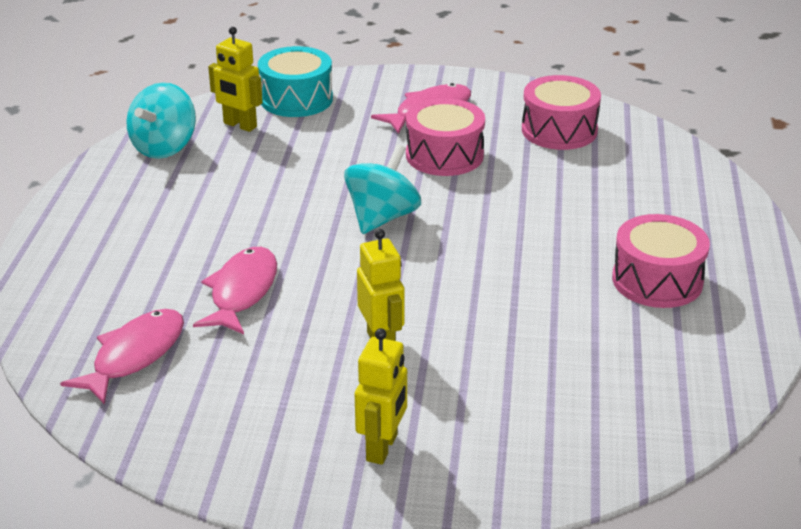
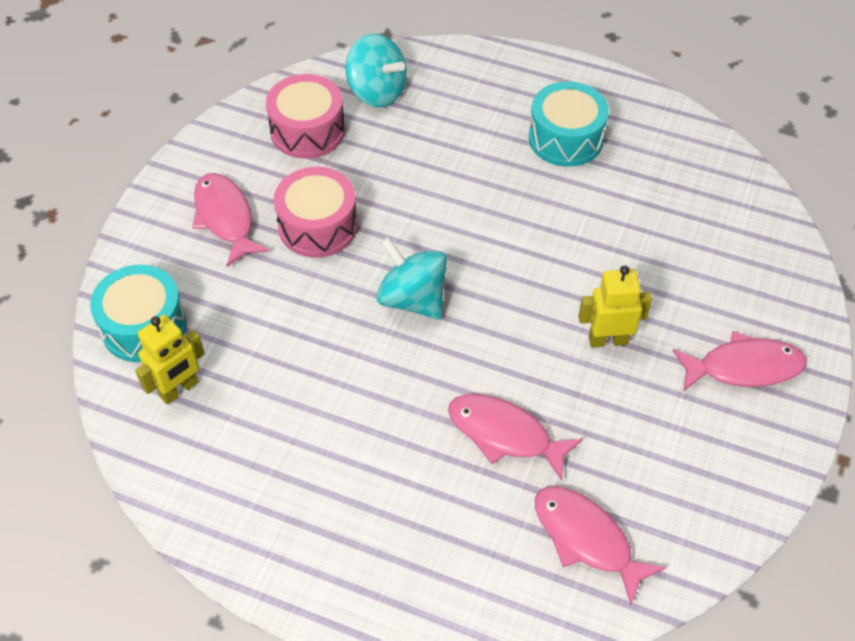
camera: 75 degrees left, 20 degrees up
(164, 147) = (197, 471): turquoise spinning top -> turquoise spinning top (377, 92)
(382, 448) = (744, 367): yellow robot -> pink fish
(657, 280) = (565, 138): pink drum -> turquoise drum

